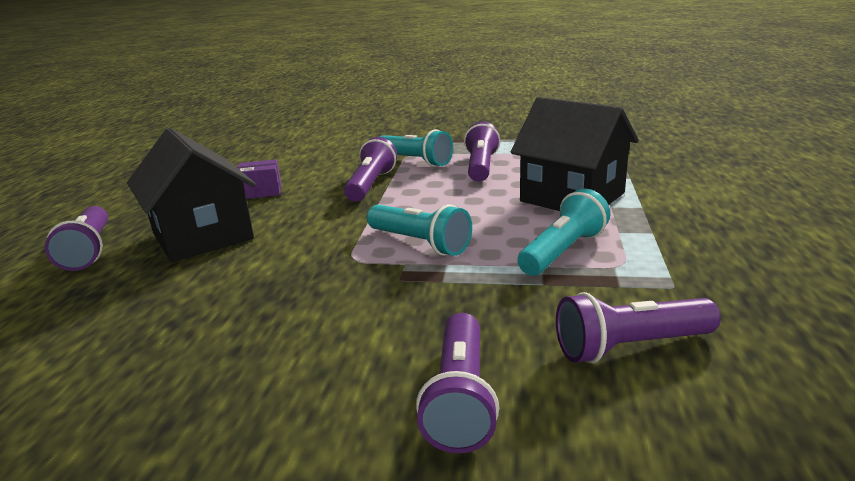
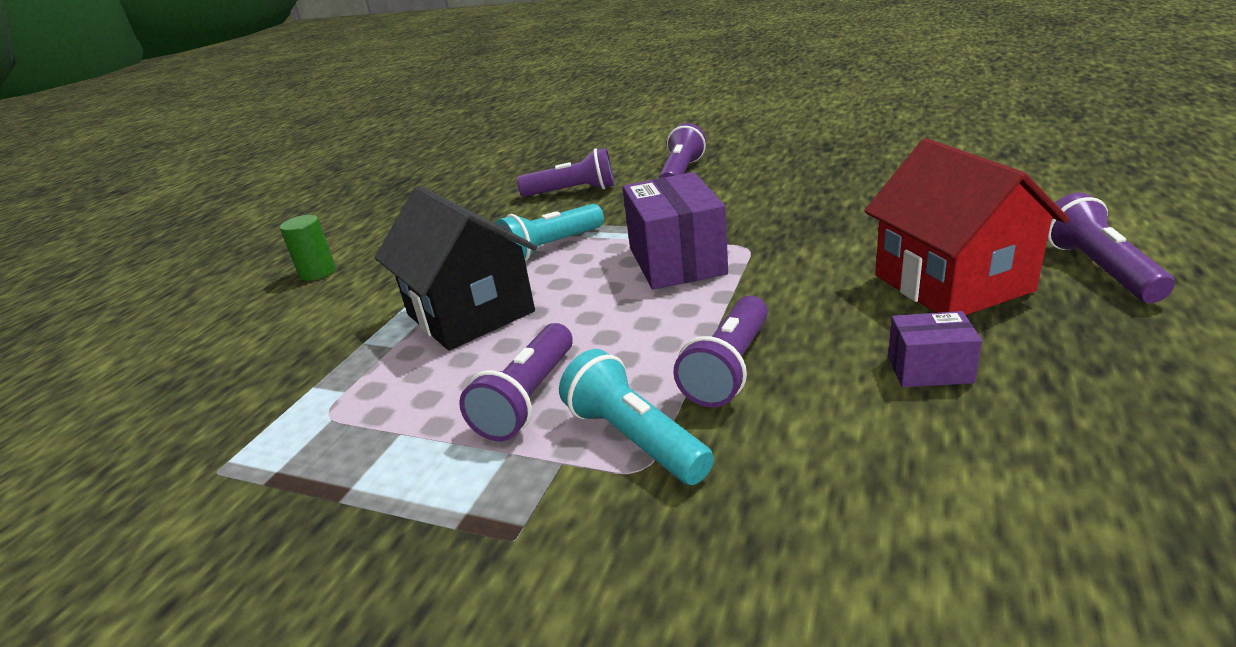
camera: 165 degrees left, 5 degrees up
(203, 236) = (952, 283): black house -> red house
(420, 243) = (677, 261): turquoise flashlight -> purple box
(794, 216) = (317, 272): none -> green cylinder

